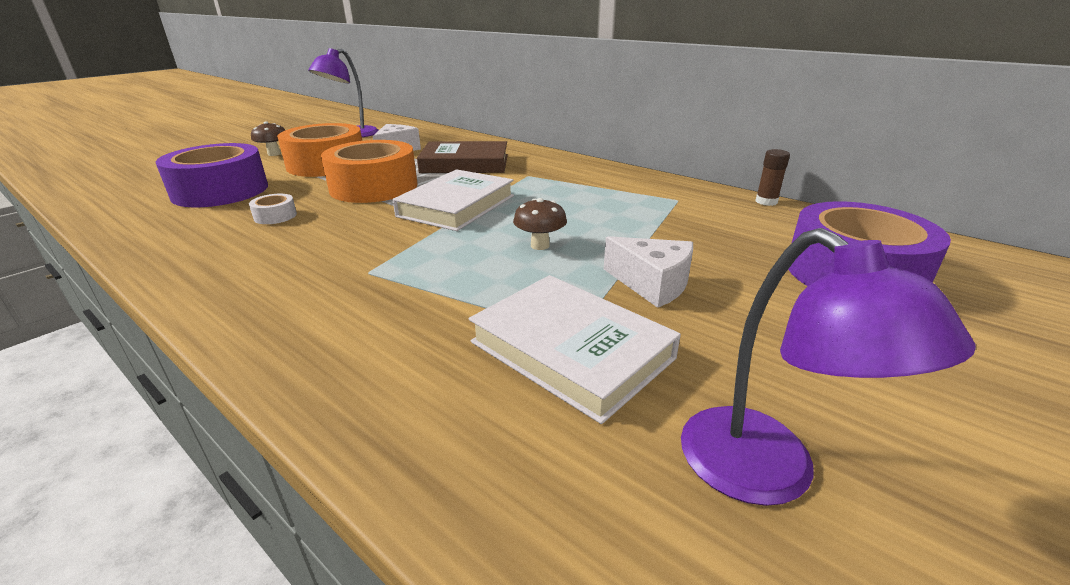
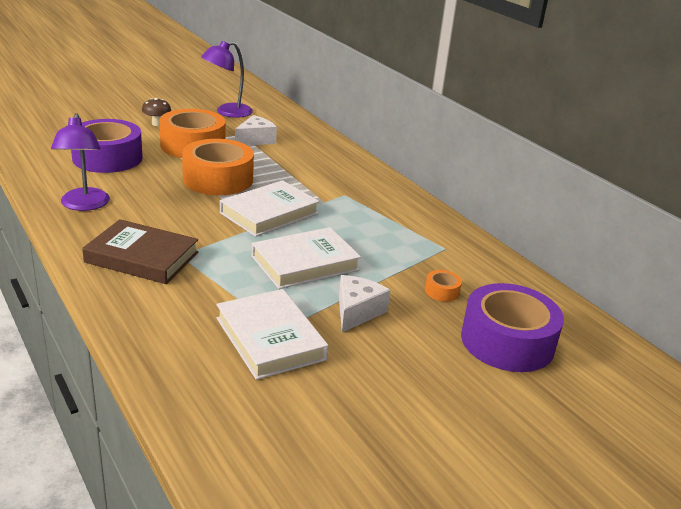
camera: 15 degrees right, 0 degrees up
(275, 216) = (138, 192): white tape -> none
(465, 164) = (302, 169): brown book -> brown book (142, 257)
(540, 245) = (305, 263): brown mushroom -> white book
(652, 284) = (357, 311): white cheese -> white cheese turned 120 degrees counterclockwise
(721, 239) = (442, 291): none -> orange tape
(766, 201) = (517, 268): brown glue stick -> none
(767, 474) = (318, 424): purple lamp -> purple lamp (84, 205)

